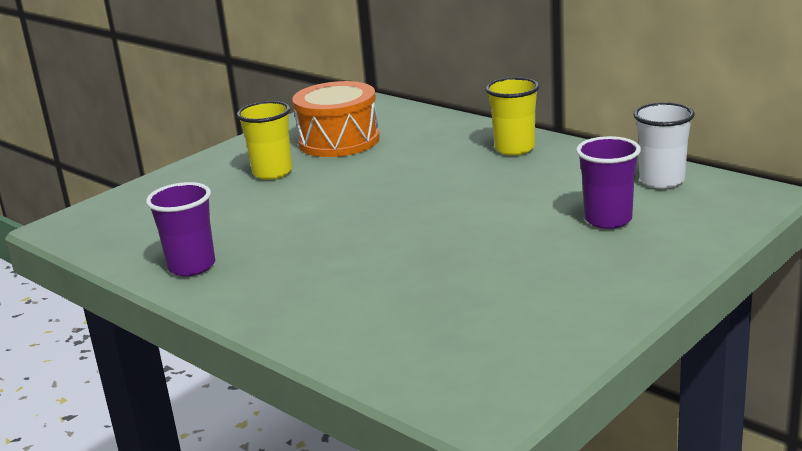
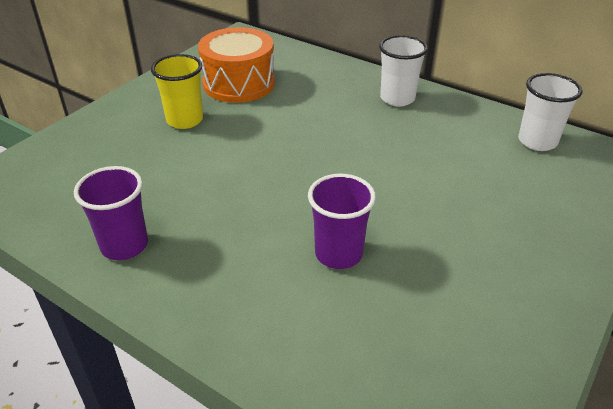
camera: 10 degrees left, 15 degrees up
(514, 148) = (397, 98): yellow cup -> white cup
(608, 219) = (507, 189): purple cup -> purple cup (338, 254)

